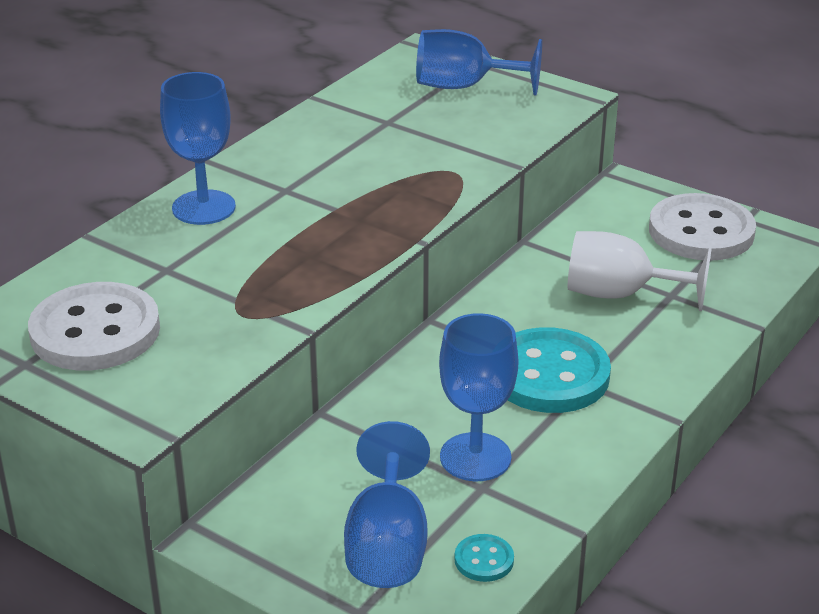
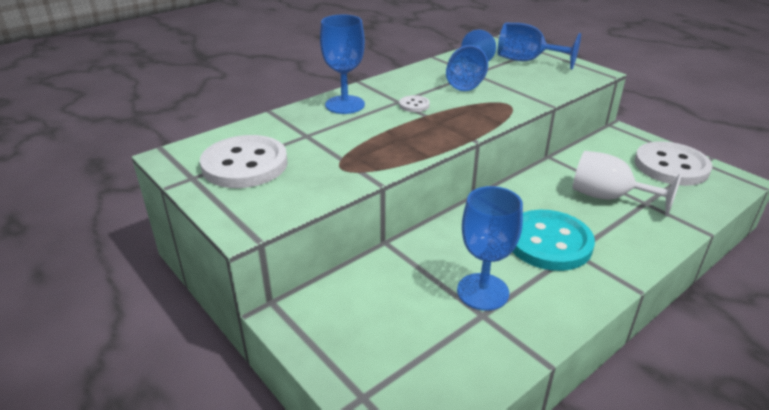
camera: 15 degrees right, 0 degrees up
(312, 193) = (414, 105): none -> white button
(387, 545) = (400, 346): blue goblet -> blue goblet (468, 81)
(484, 560) = (469, 373): turquoise button -> none

